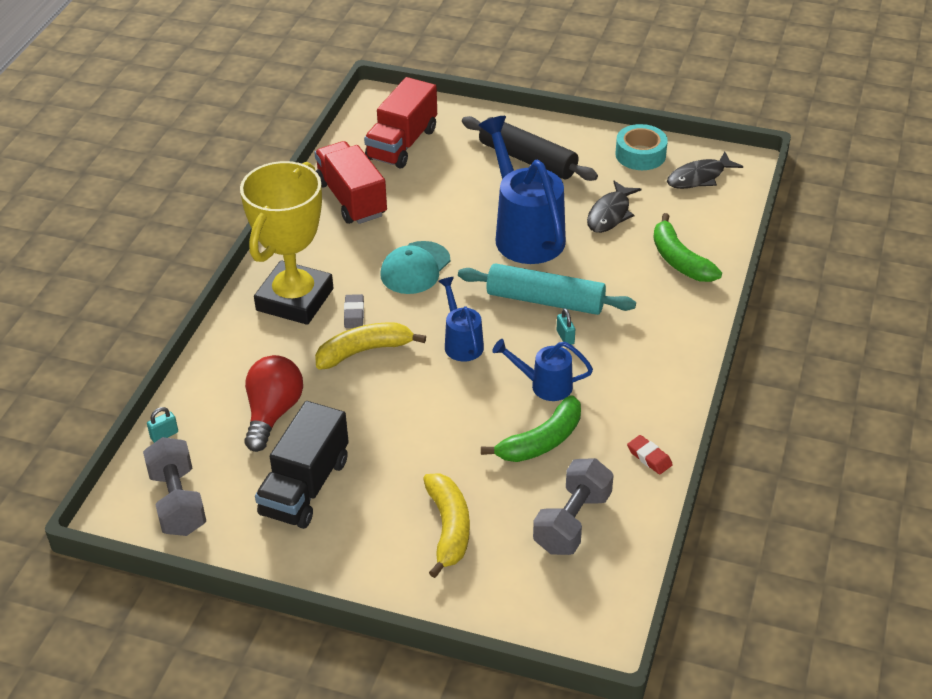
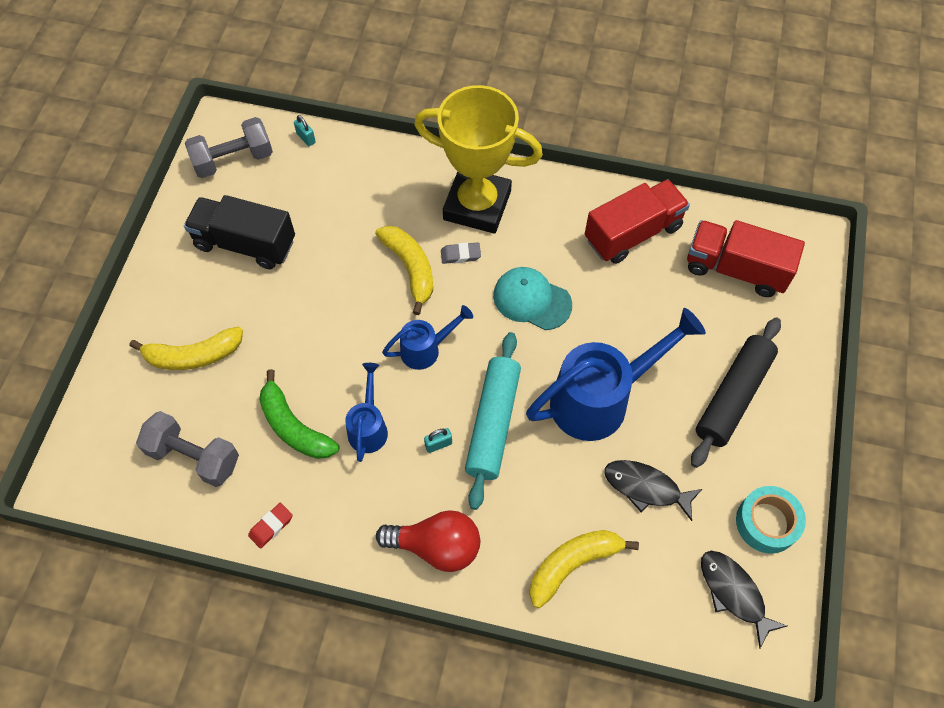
camera: 85 degrees right, 20 degrees up
(273, 413) = (330, 209): red light bulb -> red light bulb (436, 546)
(679, 260) = (573, 564): green banana -> yellow banana

